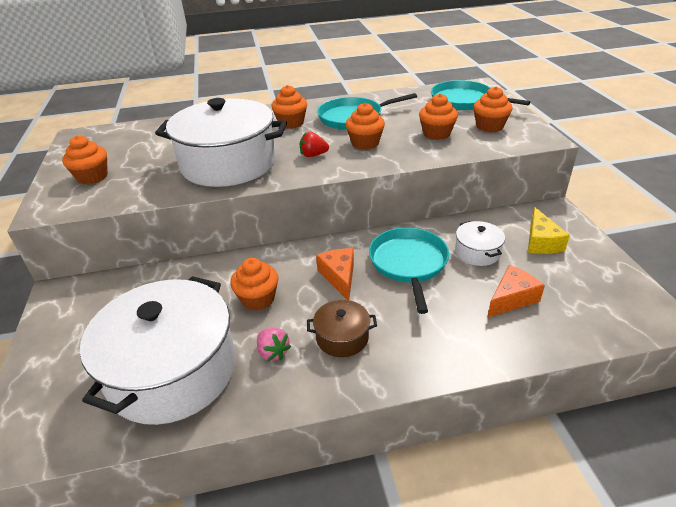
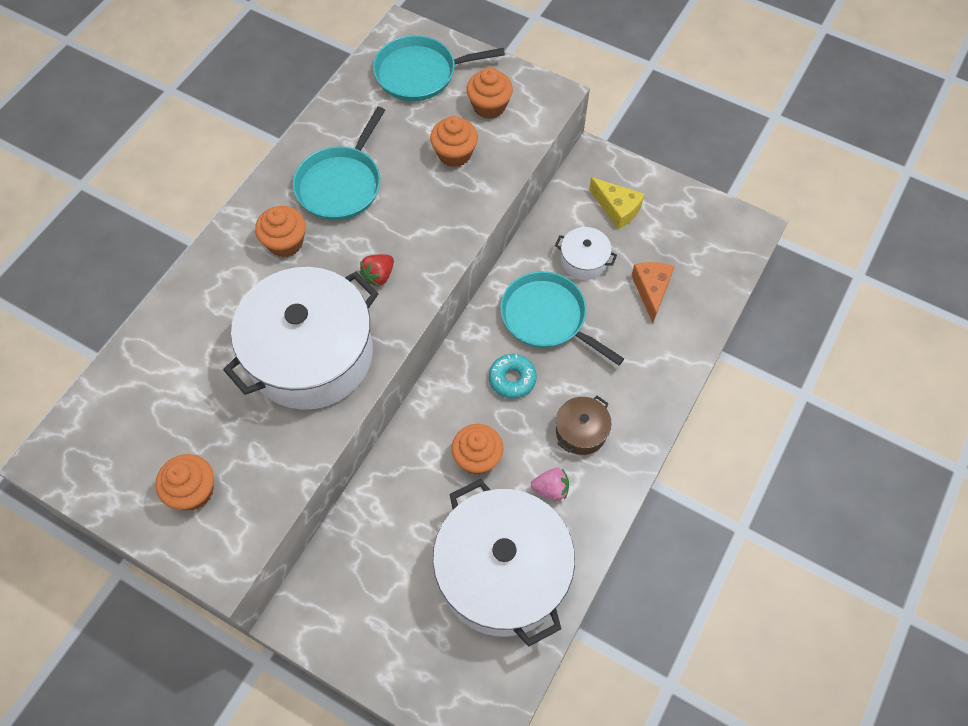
camera: 50 degrees left, 25 degrees up
(339, 277) = (512, 379): orange cheese -> turquoise donut
(365, 143) = (405, 219): orange cupcake -> none

